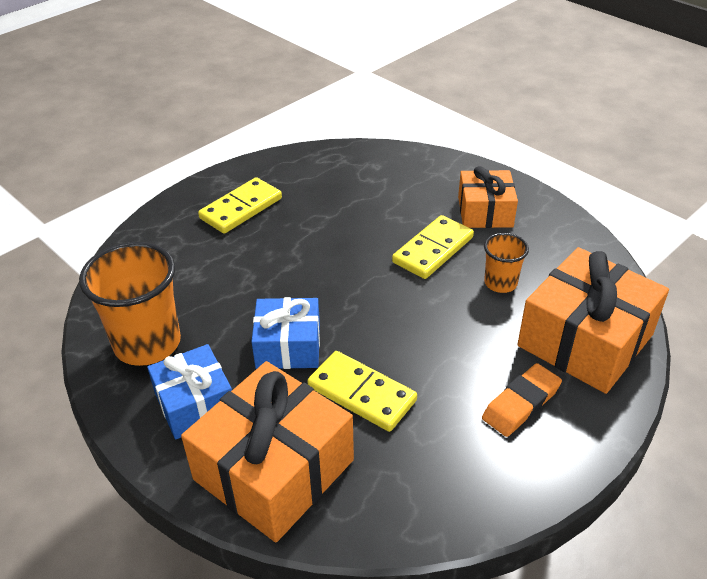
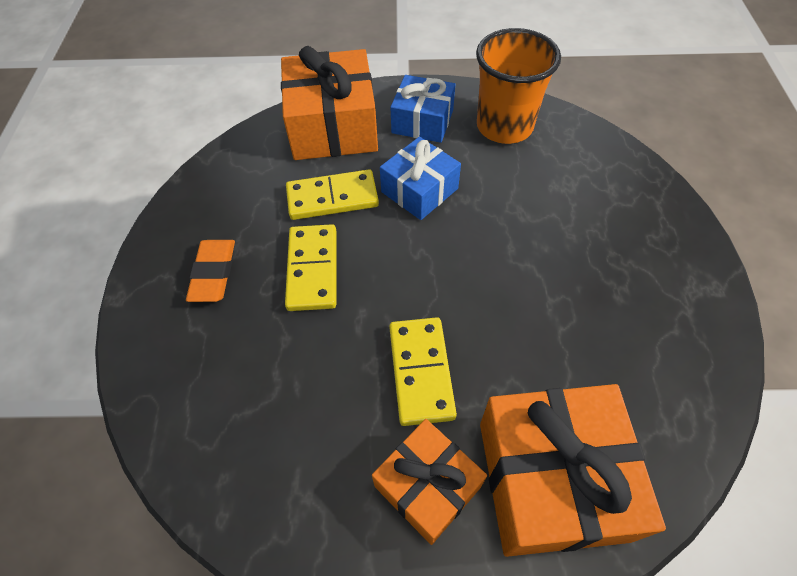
camera: 135 degrees right, 15 degrees up
(241, 208) = (639, 270): yellow domino -> yellow domino (313, 269)
(500, 283) = (320, 383): orange cup -> none
(585, 340) = (195, 376): orange gift -> orange gift (551, 479)

